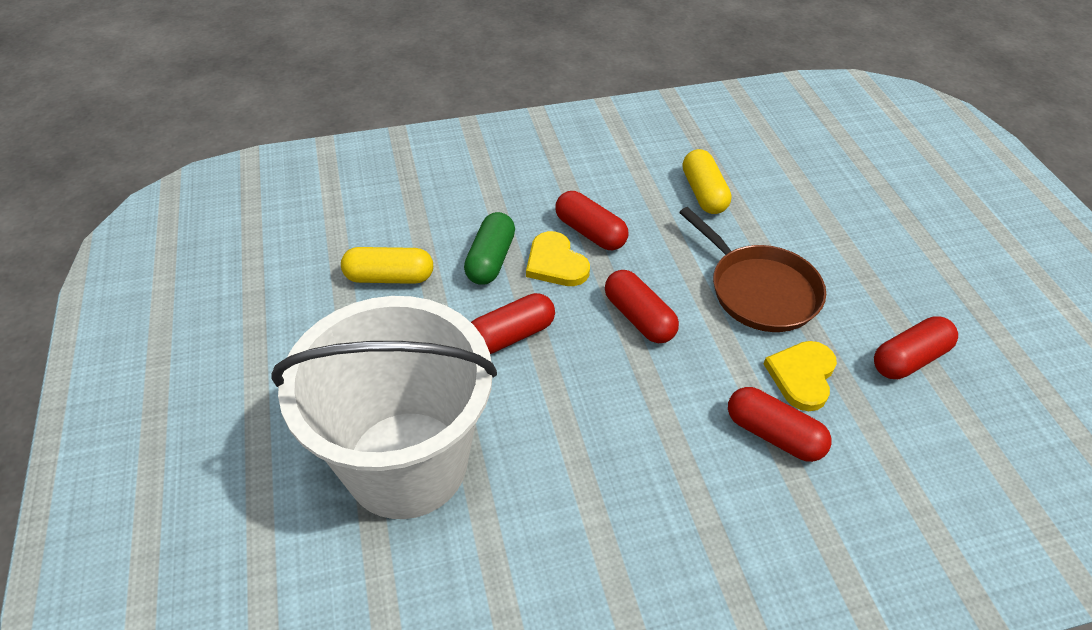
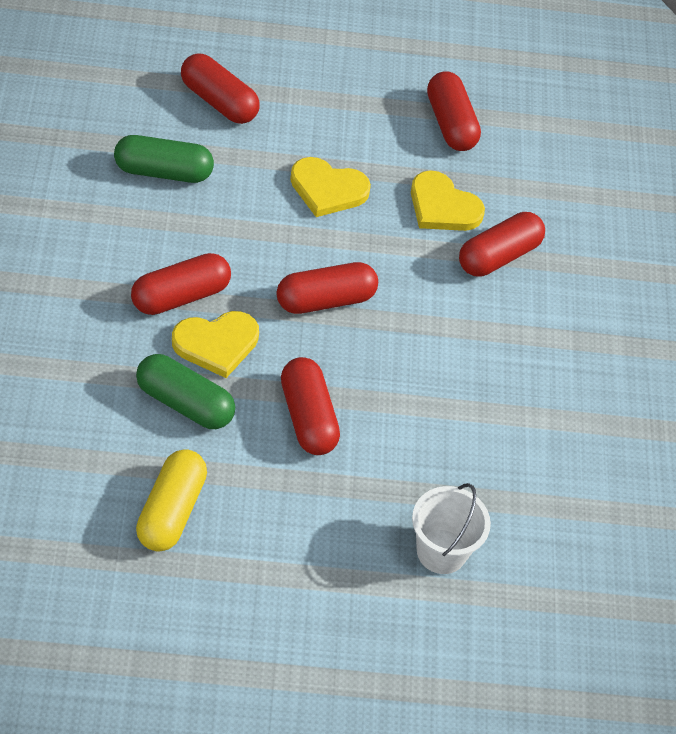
camera: 80 degrees left, 5 degrees up
(406, 464) = (441, 551): white bucket -> white bucket, size x0.40
(703, 193) = (163, 172): yellow capsule -> green capsule
(759, 291) = (328, 189): brown pan -> yellow heart
(799, 204) = (219, 101): none -> red capsule

